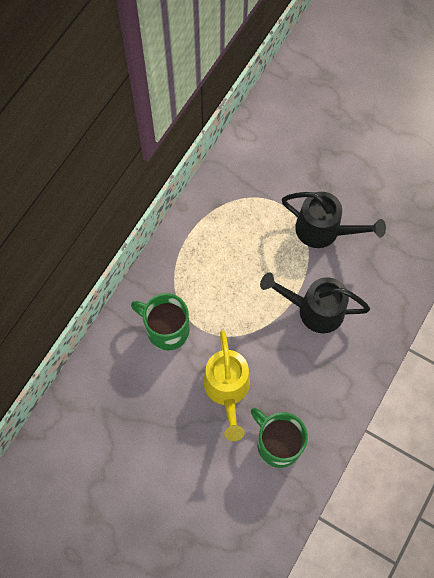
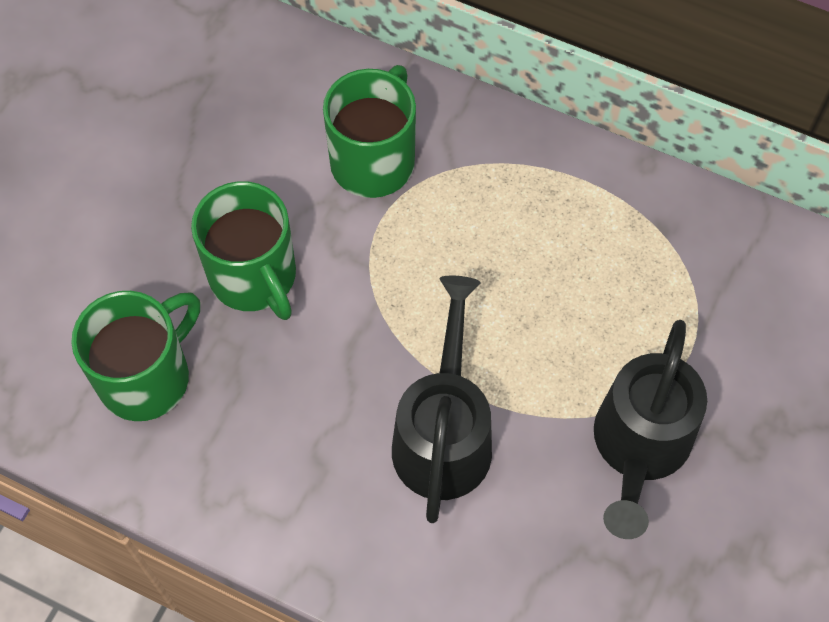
camera: 85 degrees right, 5 degrees down
(227, 390) = (254, 277): yellow watering can -> green mug

